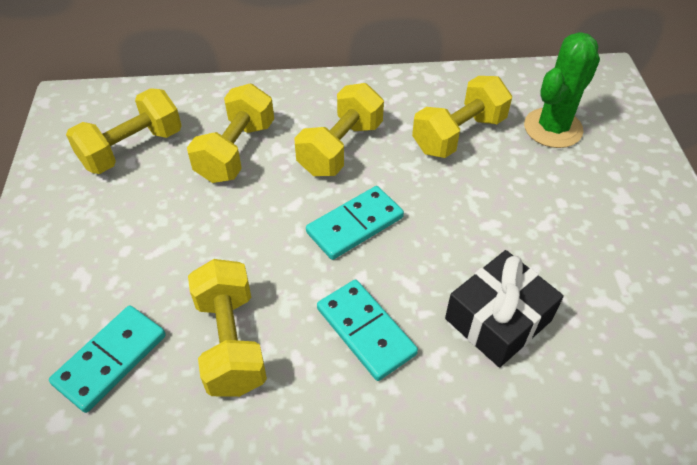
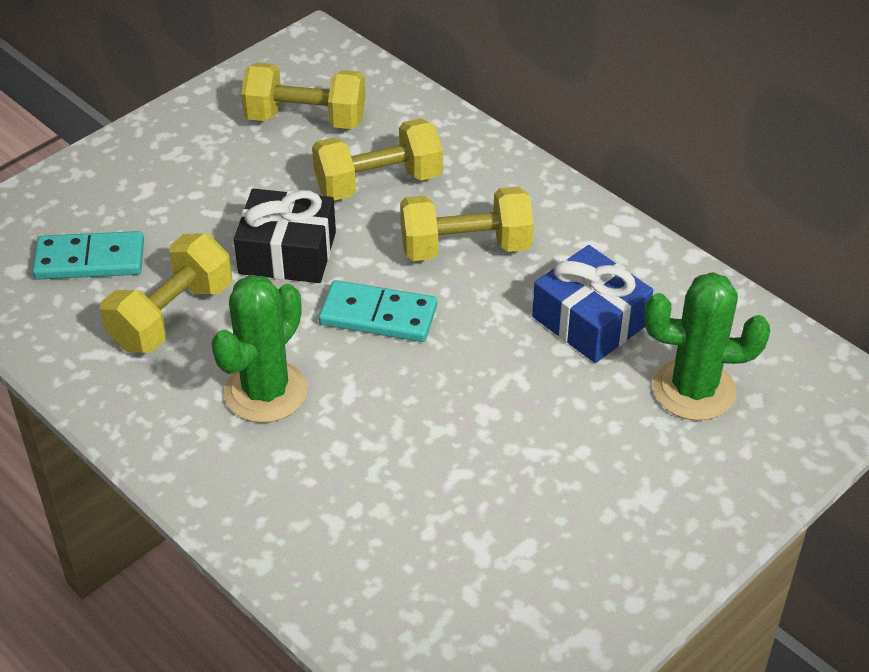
camera: 50 degrees right, 5 degrees down
(365, 331) = (266, 392): turquoise domino -> green cactus
(458, 134) = (590, 320): yellow dumbbell -> blue gift
(498, 319) = (371, 476): black gift -> black gift (287, 253)

